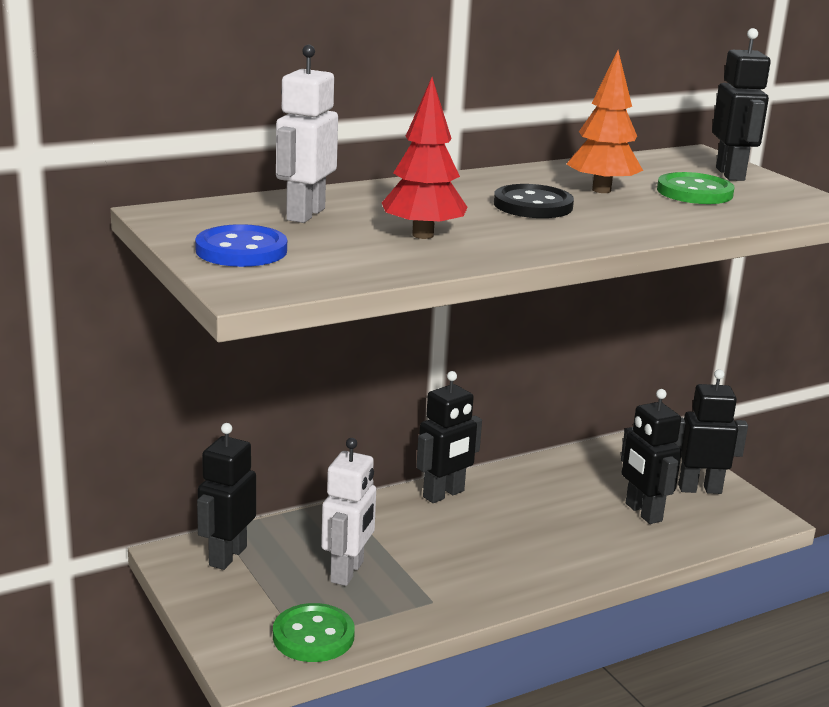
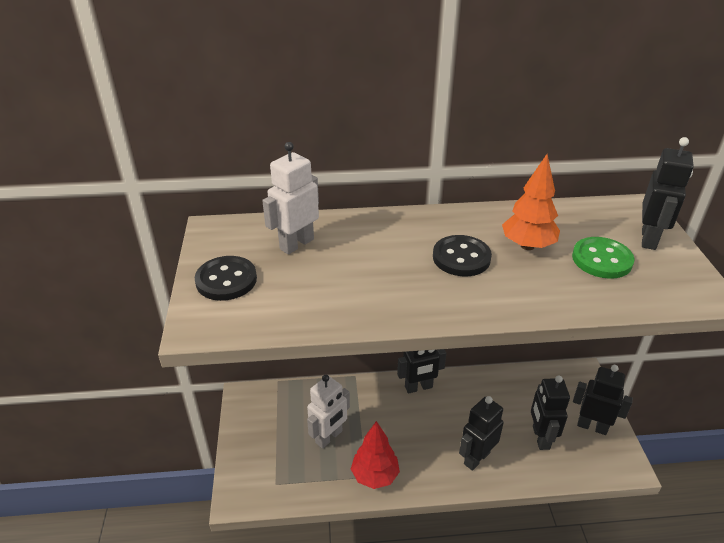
camera: 25 degrees right, 15 degrees up
(227, 556) = (270, 405): black robot -> black robot (476, 458)
(241, 250) = (226, 280): blue button -> black button
(313, 636) = (284, 483): green button -> none
(422, 235) = (356, 283): red tree -> red tree (375, 475)

